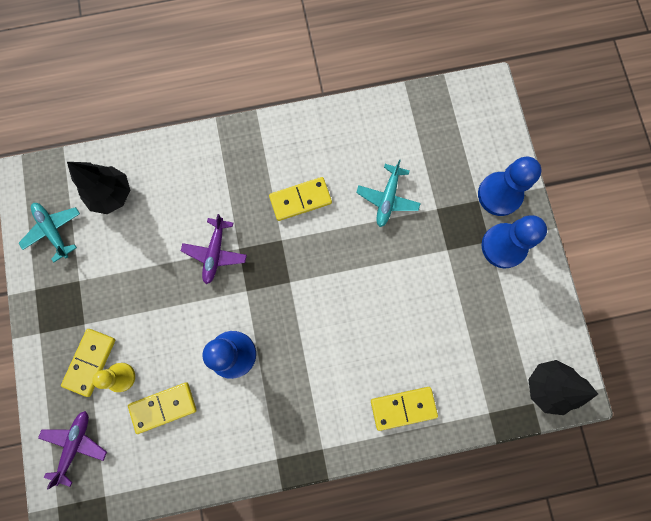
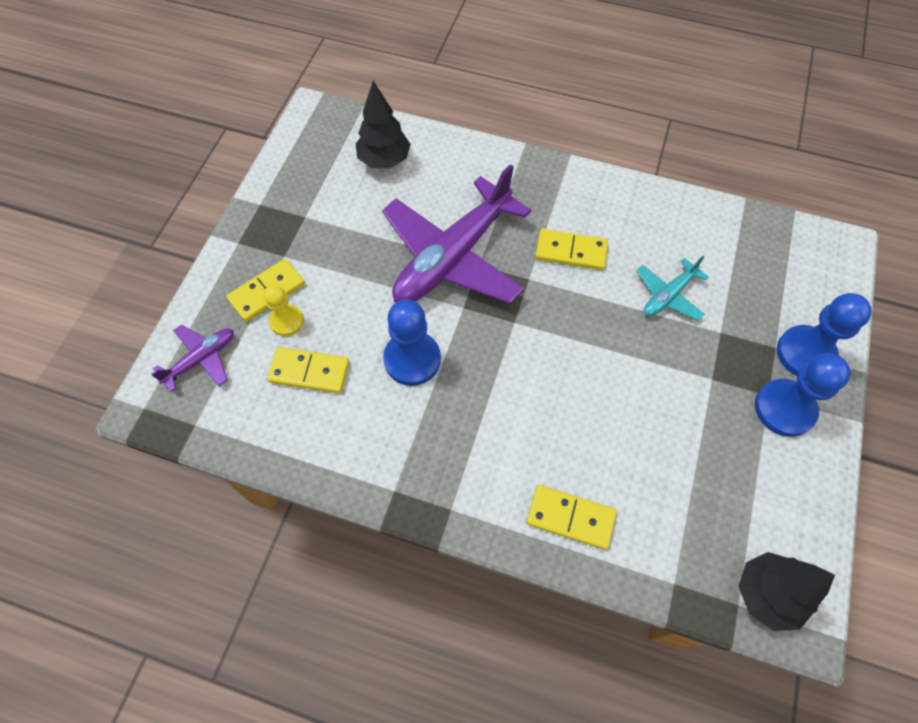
camera: 30 degrees right, 15 degrees down
(53, 231) = (310, 164): turquoise plane -> none
(215, 253) = (453, 257): purple plane -> purple plane, size x2.16

